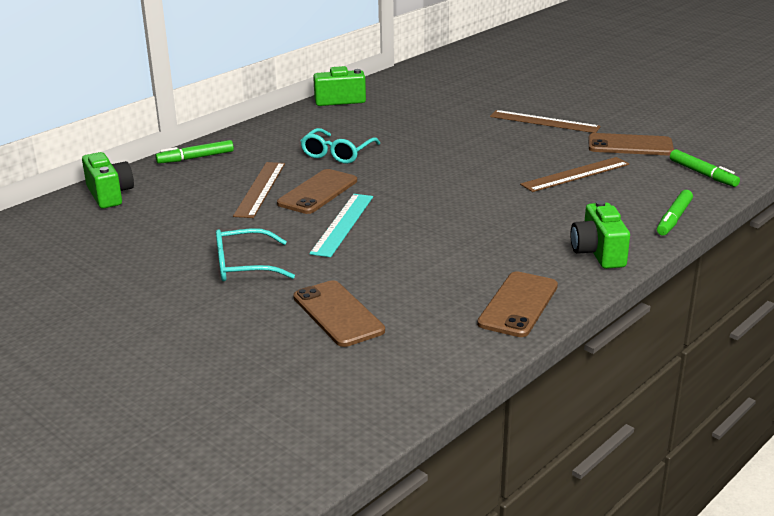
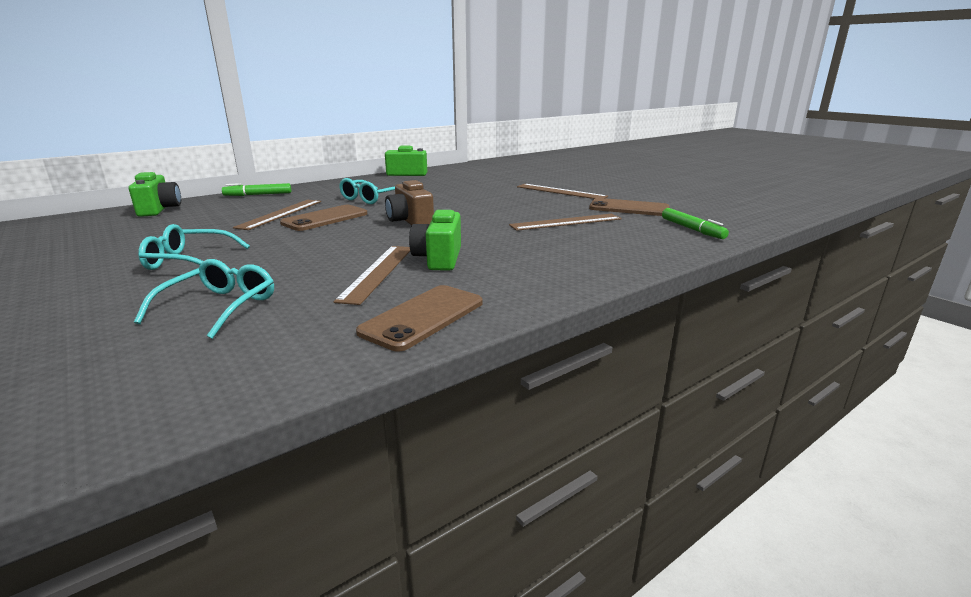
camera: 10 degrees right, 5 degrees down
(338, 314) = (219, 307): brown phone -> turquoise glasses
(342, 224) = (319, 239): turquoise ruler -> none
(413, 188) = (410, 221): none -> brown camera
(440, 261) = (377, 272): none -> brown ruler
(598, 253) = (549, 279): green camera -> green camera (439, 259)
(673, 218) = (648, 258): green marker -> none

